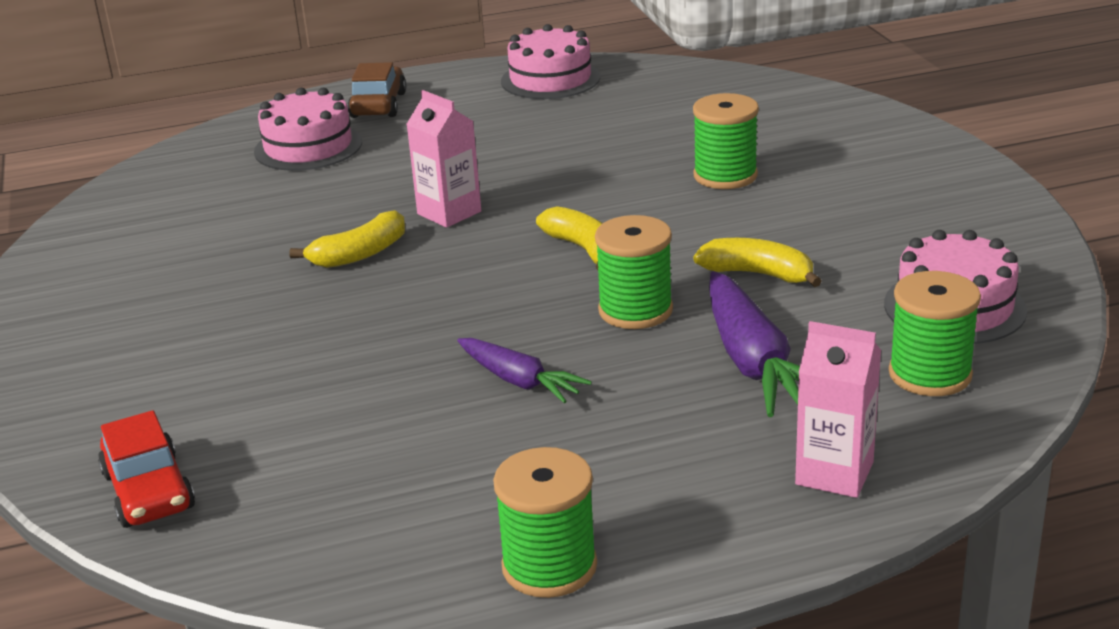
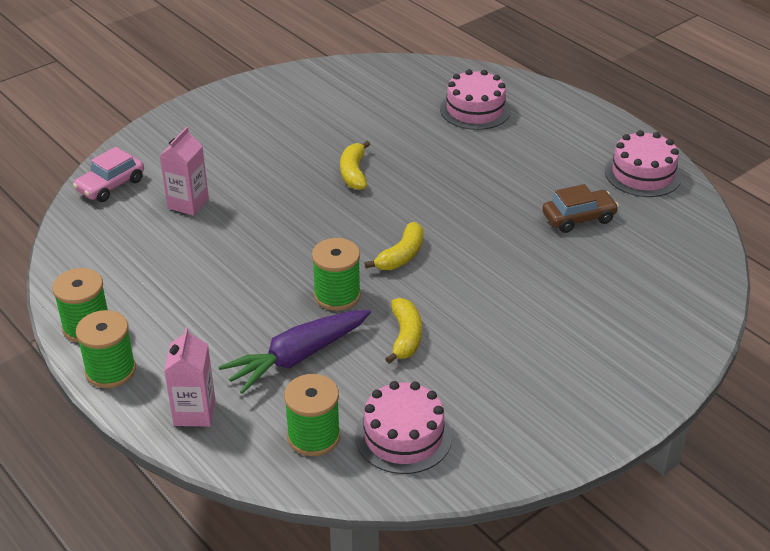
camera: 65 degrees right, 10 degrees up
(149, 491) = (111, 185): red car -> pink car
(360, 254) = (354, 173): yellow banana -> yellow banana turned 60 degrees clockwise
(378, 105) = (551, 116): brown car -> brown car (578, 218)
(449, 213) = (420, 190): pink carton -> pink carton (188, 203)
(519, 381) = (244, 271): purple carrot -> none
(725, 176) = (537, 292): green spool -> green spool (110, 370)

